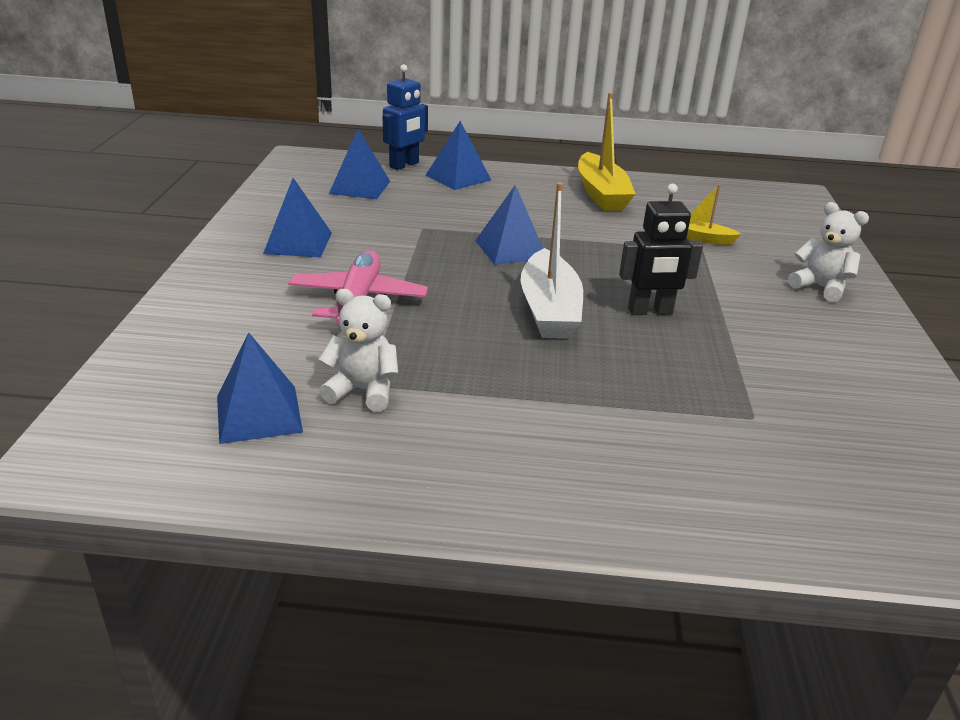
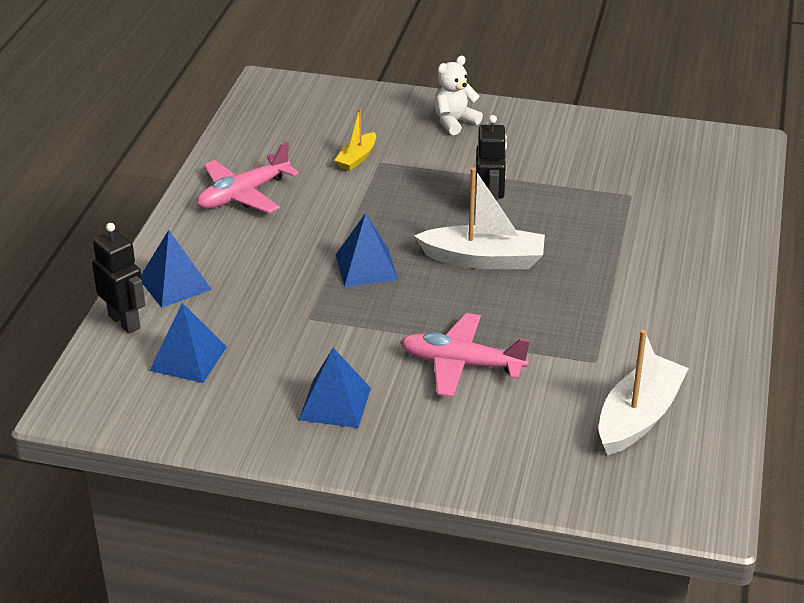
camera: 80 degrees left, 5 degrees up
(258, 414) = (638, 417): blue pyramid -> white boat
(363, 391) = (606, 364): white teddy bear -> none
(404, 165) = (125, 321): blue robot -> black robot
(601, 194) = (243, 195): yellow boat -> pink plane

